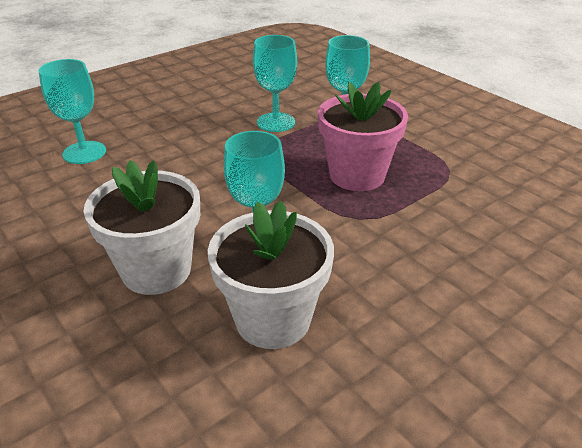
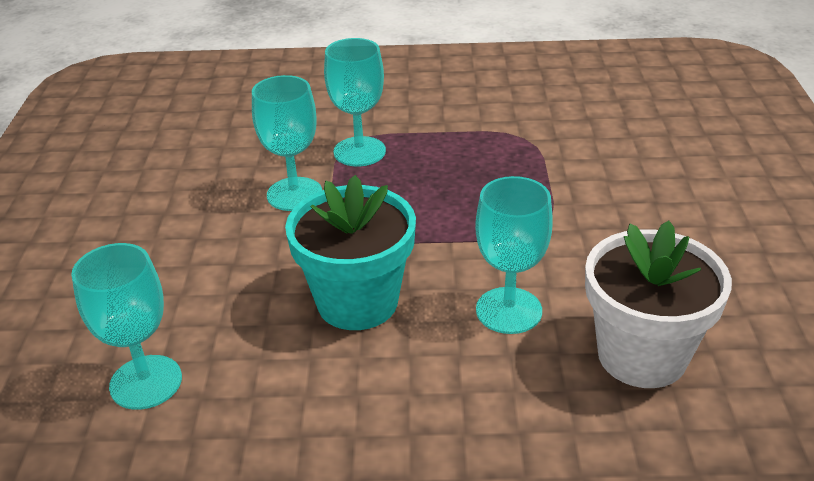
camera: 50 degrees left, 0 degrees up
(156, 270) = (487, 409): white flower pot -> none
(206, 183) = (357, 302): none -> turquoise flower pot
(357, 175) = (468, 193): pink flower pot -> none

